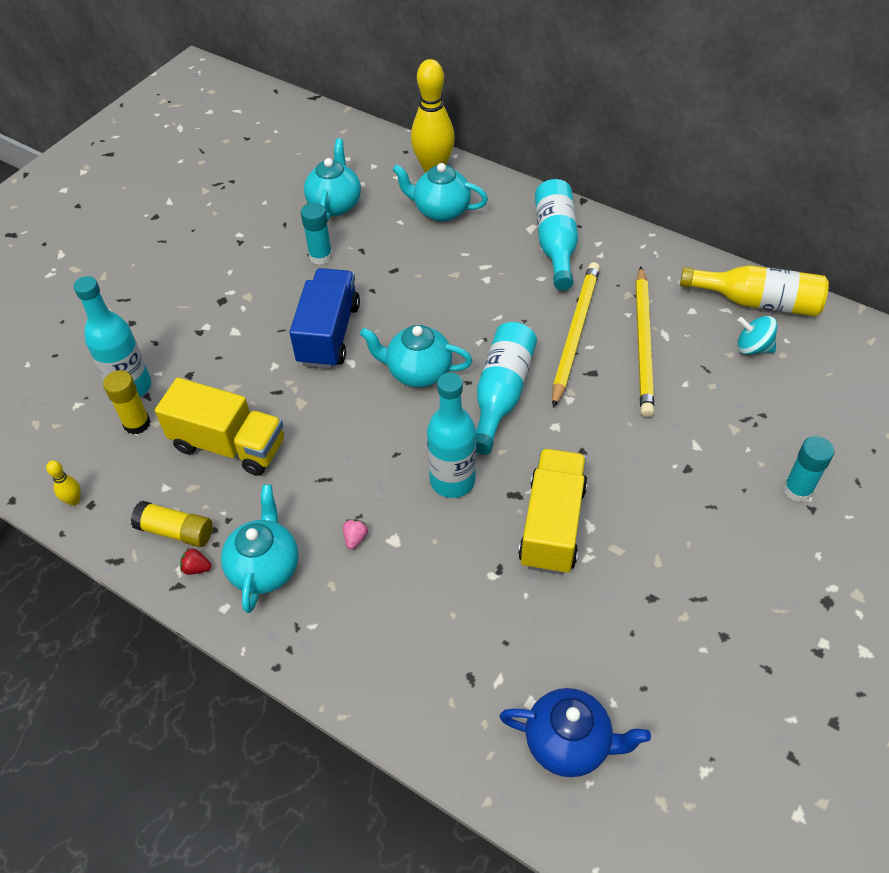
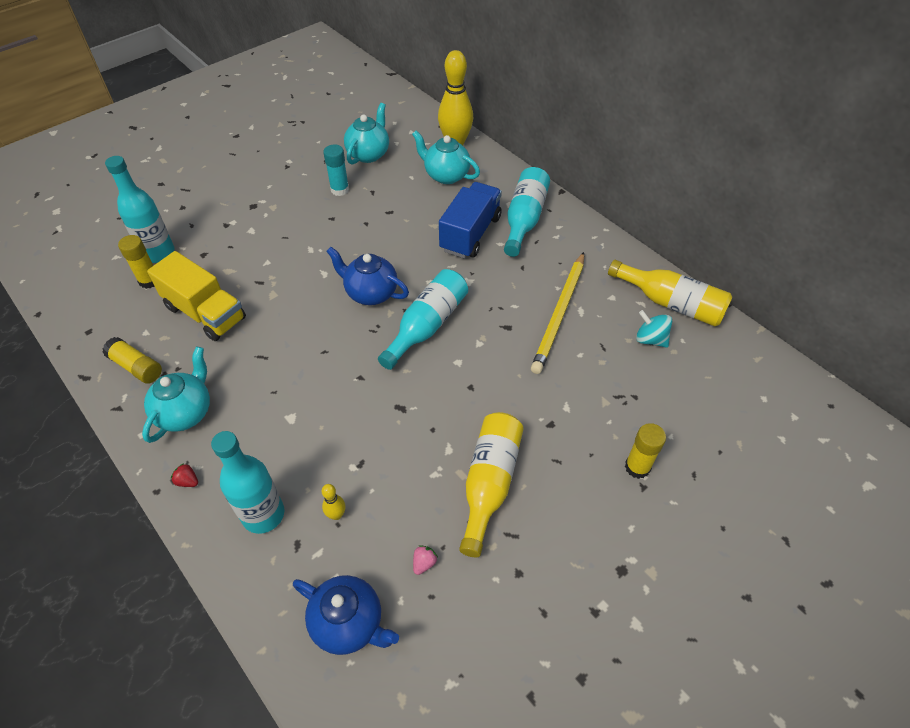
camera: 15 degrees right, 0 degrees up
(74, 500) = (78, 325): yellow bowling pin -> yellow bowling pin (336, 515)
(196, 568) = (137, 399): red strawberry -> red strawberry (187, 481)
(329, 334) = (318, 248): blue truck -> blue truck (470, 234)
(355, 538) = (262, 408): pink strawberry -> pink strawberry (424, 563)
(418, 372) = (370, 293): turquoise teapot -> blue teapot
(452, 481) = (357, 383): turquoise bottle -> turquoise bottle (263, 514)
(552, 525) = (419, 440): yellow truck -> none
(575, 334) = (507, 293): yellow pencil -> none
(651, 551) = (489, 483): none -> yellow bottle
(797, 490) = (637, 467): turquoise glue stick -> yellow glue stick

